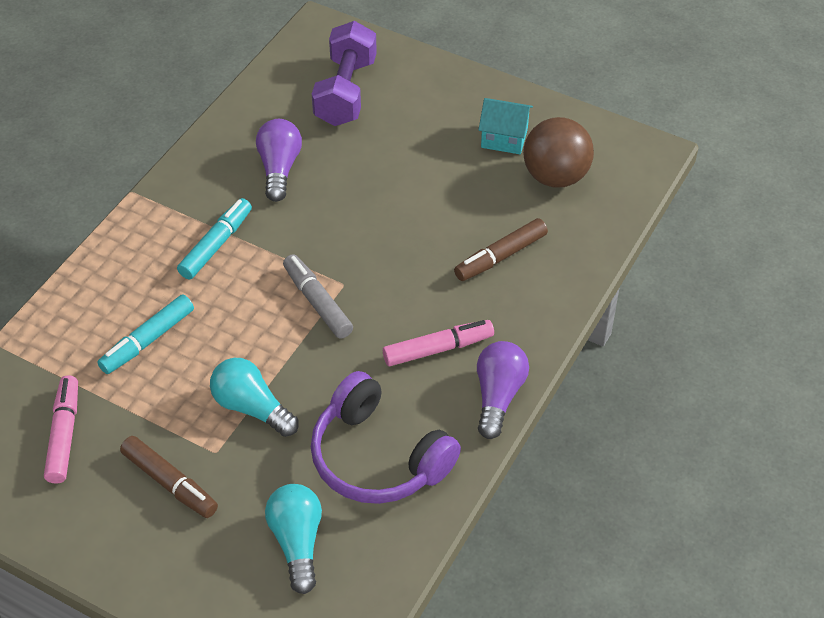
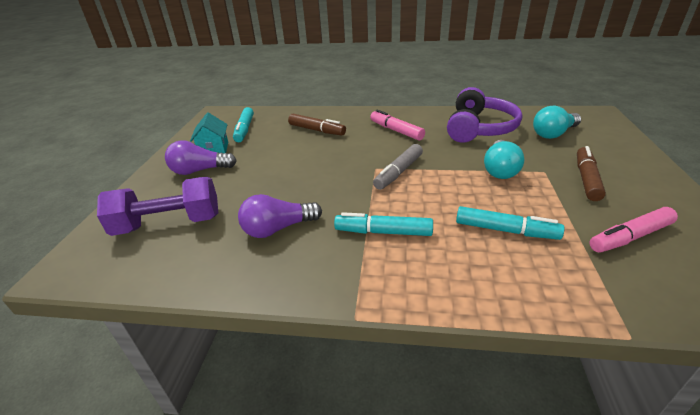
camera: 110 degrees left, 15 degrees down
(498, 396) = (409, 112): purple light bulb -> purple light bulb (200, 170)
(555, 177) = (244, 129): brown ball -> turquoise marker

